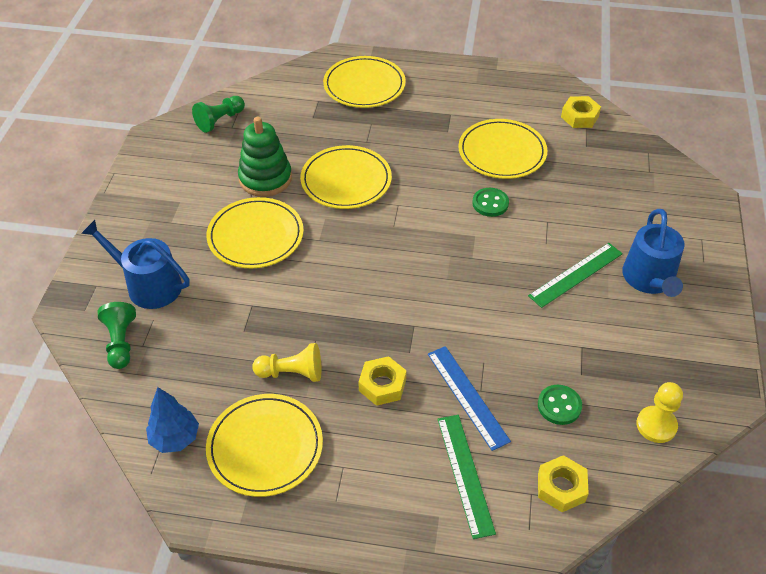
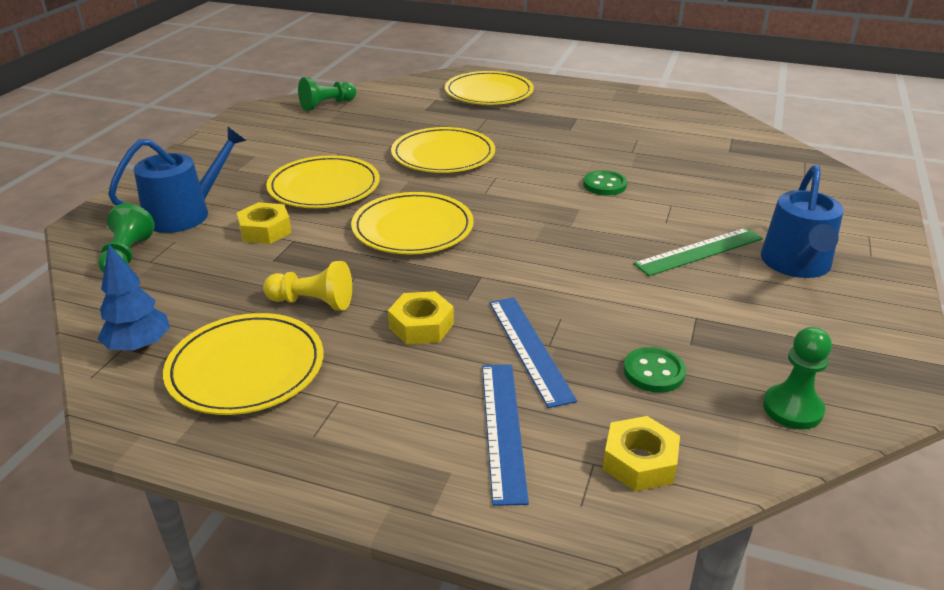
camera: 10 degrees right, 15 degrees down
(148, 285) = (185, 213): blue watering can -> blue watering can turned 105 degrees clockwise
(265, 178) = (355, 147): green stacking toy -> none
(465, 474) = (503, 429): green ruler -> blue ruler
(502, 152) = (628, 148): yellow plate -> yellow plate (413, 228)
(579, 117) = (725, 130): yellow nut -> yellow nut (265, 230)
(656, 425) = (792, 409): yellow pawn -> green pawn

